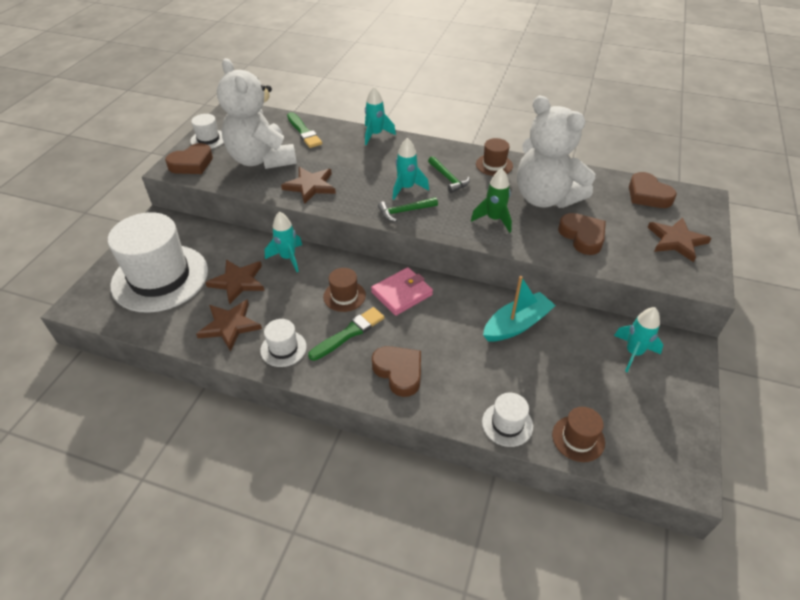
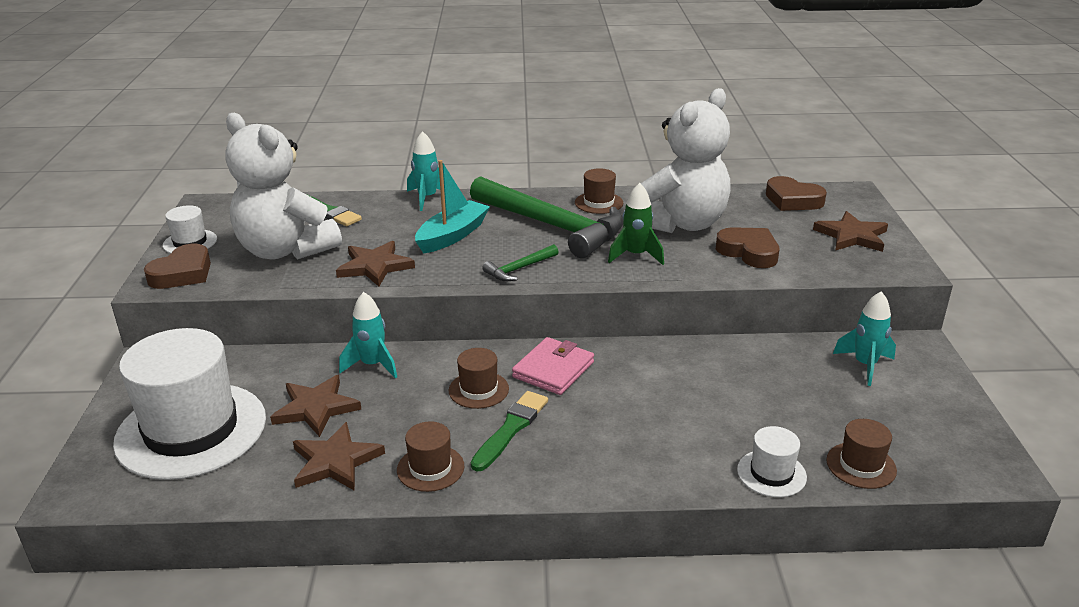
camera: 20 degrees left, 15 degrees down
(283, 348) = (430, 468): white hat -> brown hat
(399, 372) = (604, 454): brown heart -> none
(406, 188) = (505, 245): turquoise rocket -> none
(448, 178) = (552, 226): green hammer -> green hammer, size x2.34
(517, 324) = (716, 369): turquoise boat -> turquoise boat (452, 235)
(545, 198) = (681, 224): white teddy bear -> white teddy bear turned 75 degrees counterclockwise

